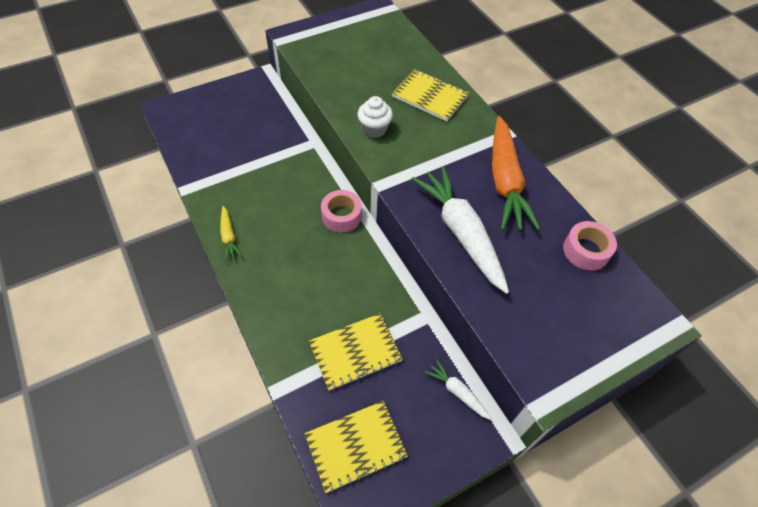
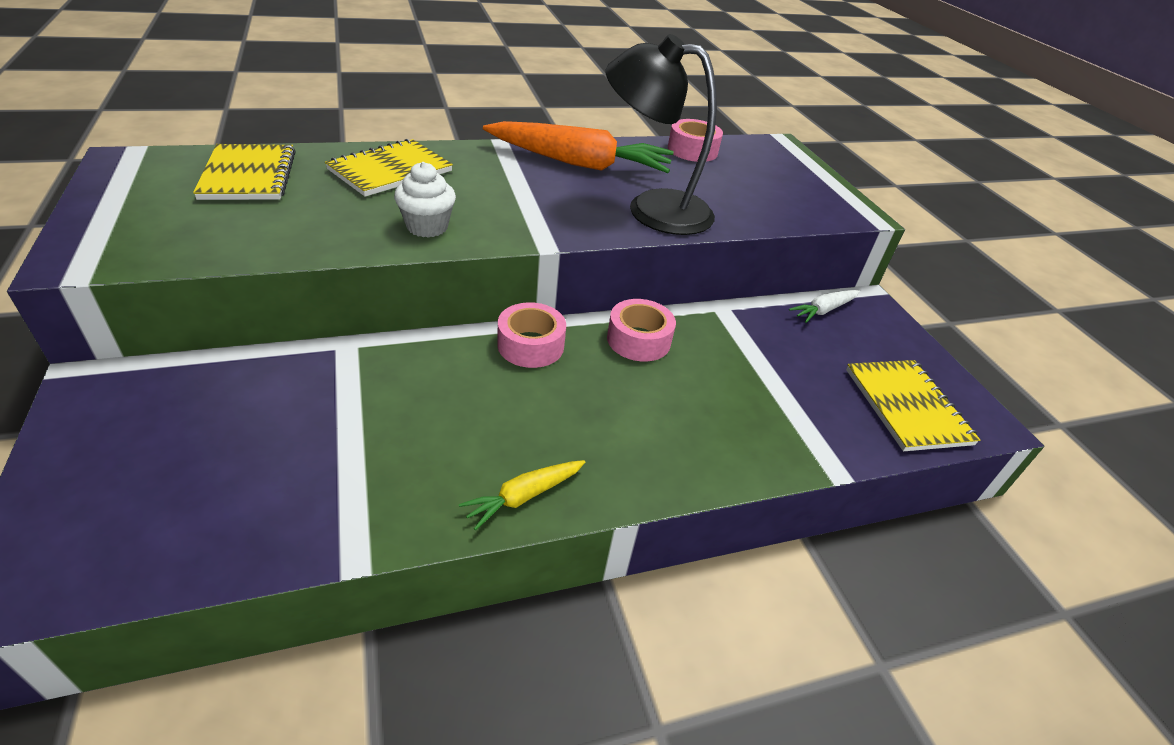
camera: 80 degrees left, 15 degrees down
(229, 236) = (523, 496): yellow carrot -> yellow carrot turned 150 degrees clockwise
(355, 352) = (774, 380): yellow notebook -> yellow notebook (248, 175)
(368, 269) = (638, 340): none -> pink tape
(461, 233) = (652, 209): white carrot -> black lamp

